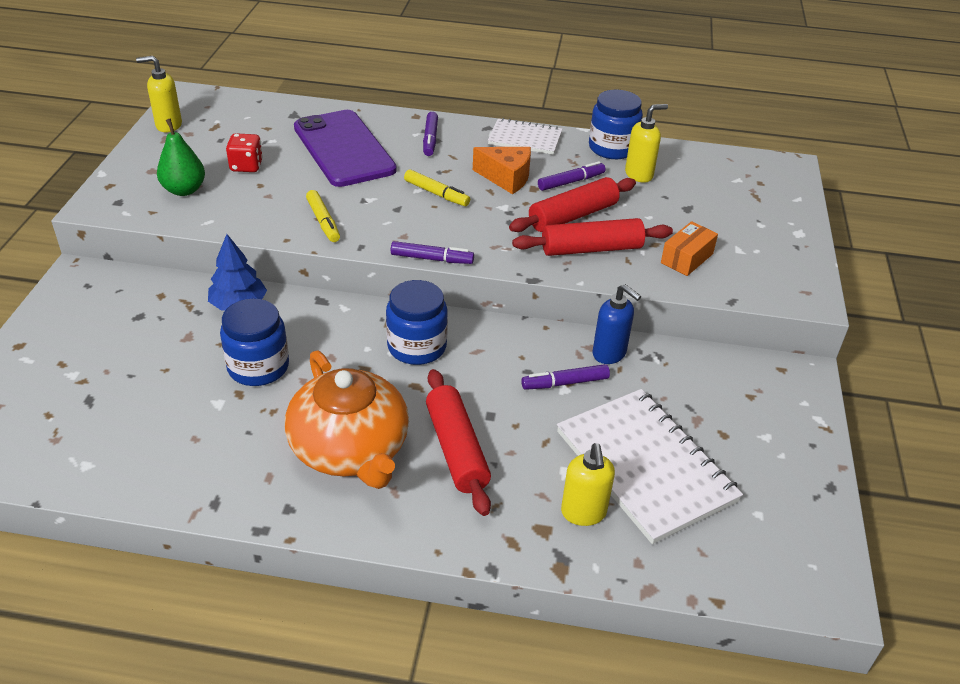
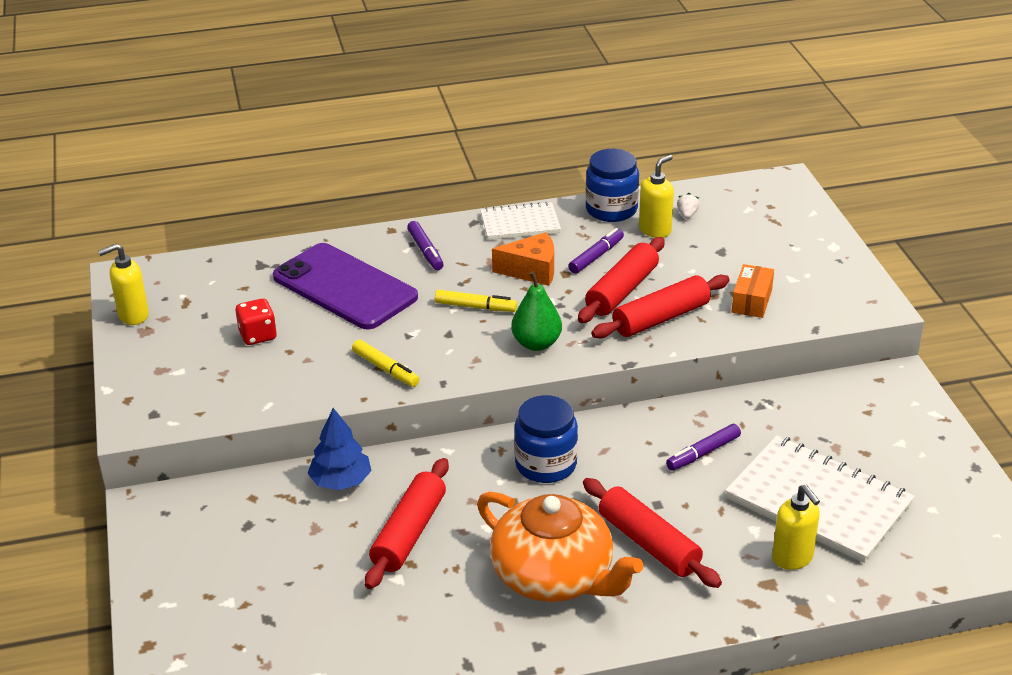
camera: 20 degrees left, 5 degrees down
(184, 190) = (214, 380): green pear -> green pear (536, 343)
(258, 367) = (409, 533): blue jar -> red rolling pin
(432, 259) = (520, 373): purple marker -> none
(609, 354) = (724, 414): blue soap dispenser -> none
(677, 170) = (687, 215): none -> white strawberry

